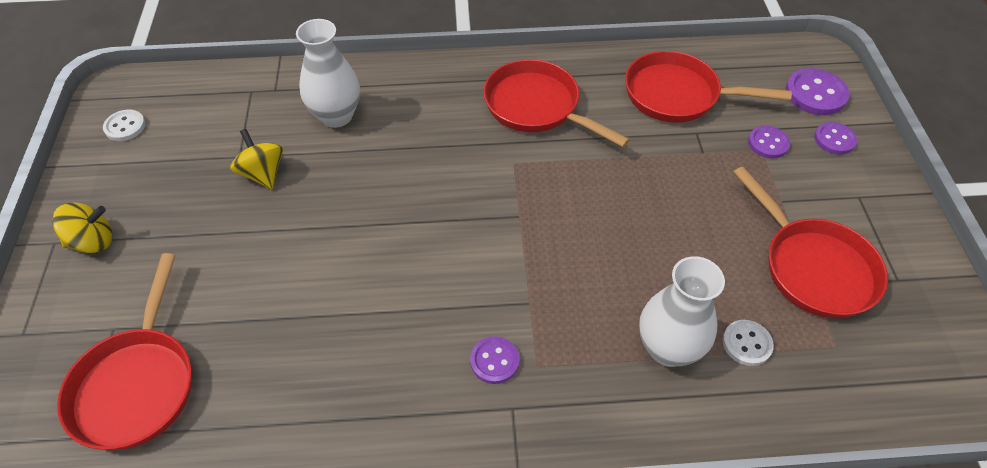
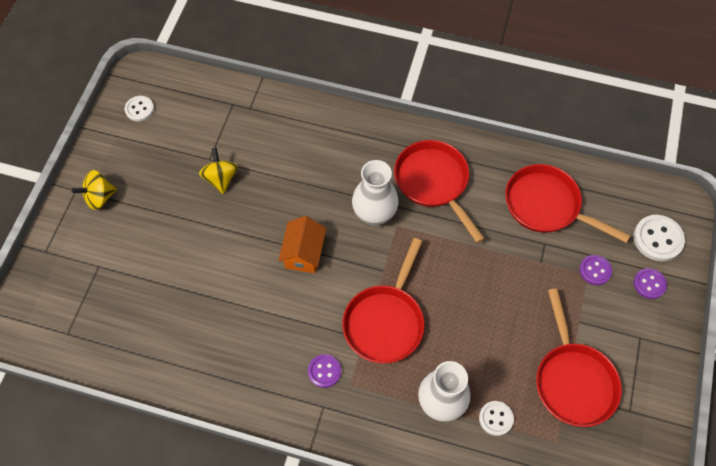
camera: 20 degrees right, 10 degrees up
(93, 241) = (99, 197): yellow spinning top -> yellow spinning top turned 150 degrees clockwise
(137, 384) = (104, 310): red pan -> red pan (385, 321)
(336, 116) = (286, 145): white vase -> white vase (374, 214)
(407, 227) = (304, 253): none -> orange house
(815, 94) = (658, 239): purple button -> white button

